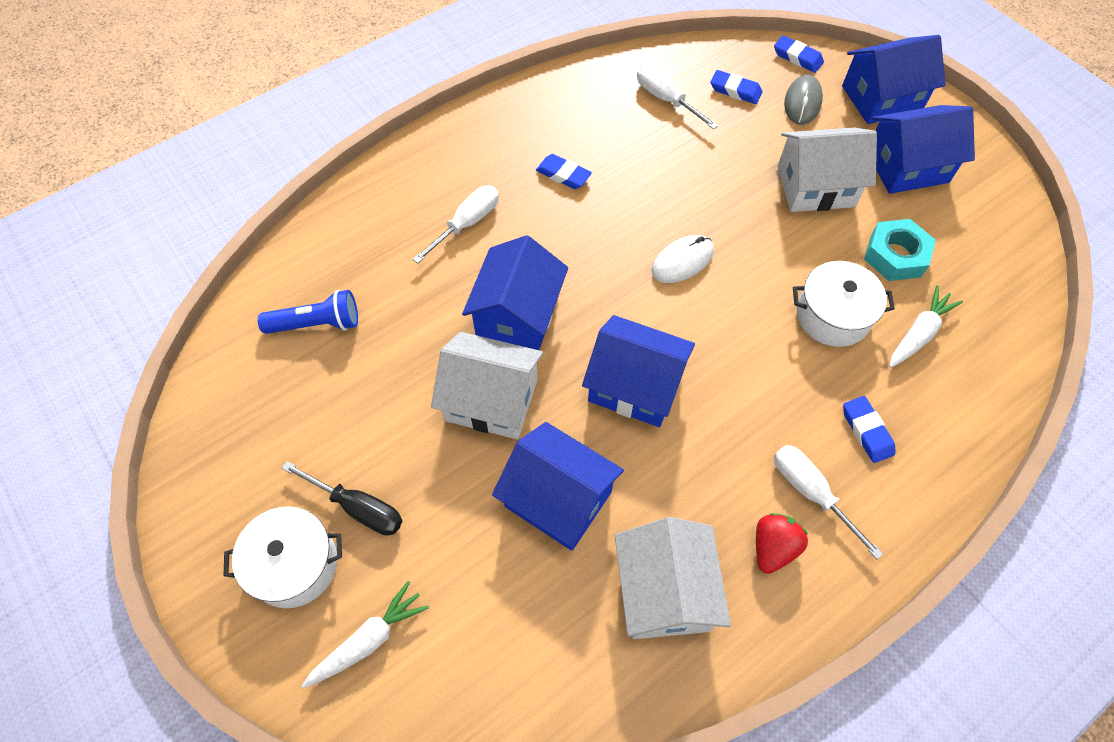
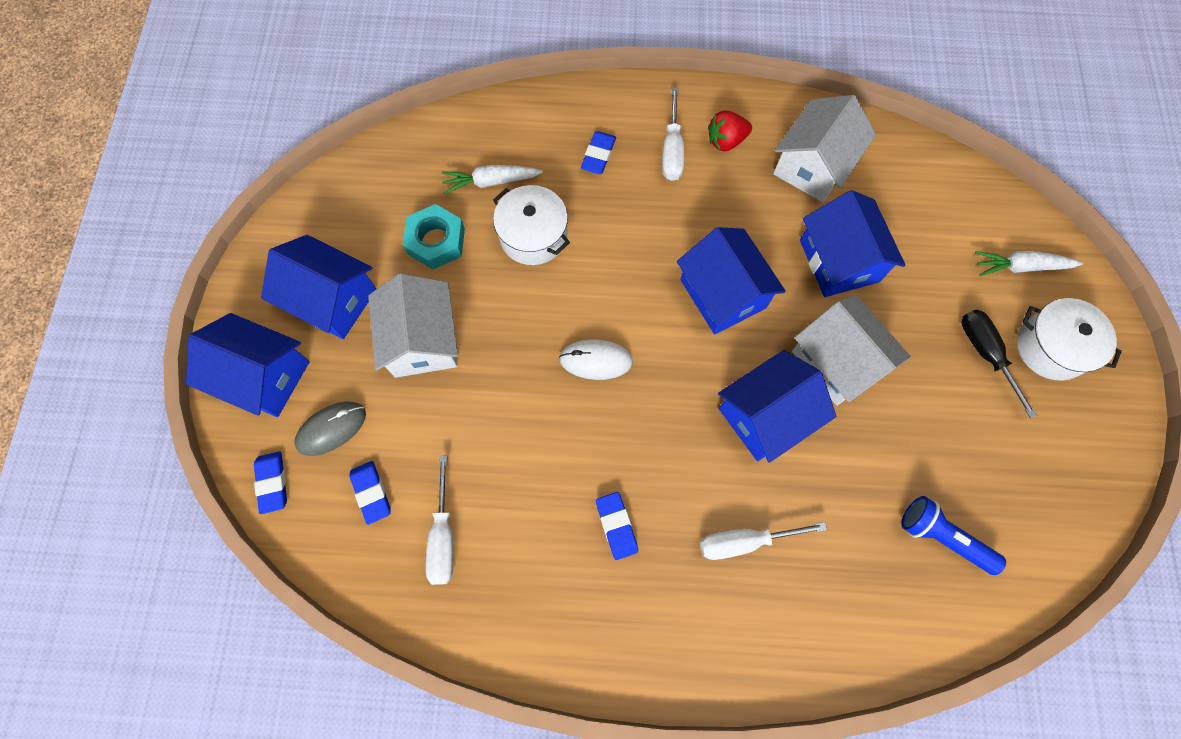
camera: 140 degrees left, 10 degrees up
(815, 186) = (422, 340): white house -> white house turned 45 degrees clockwise

